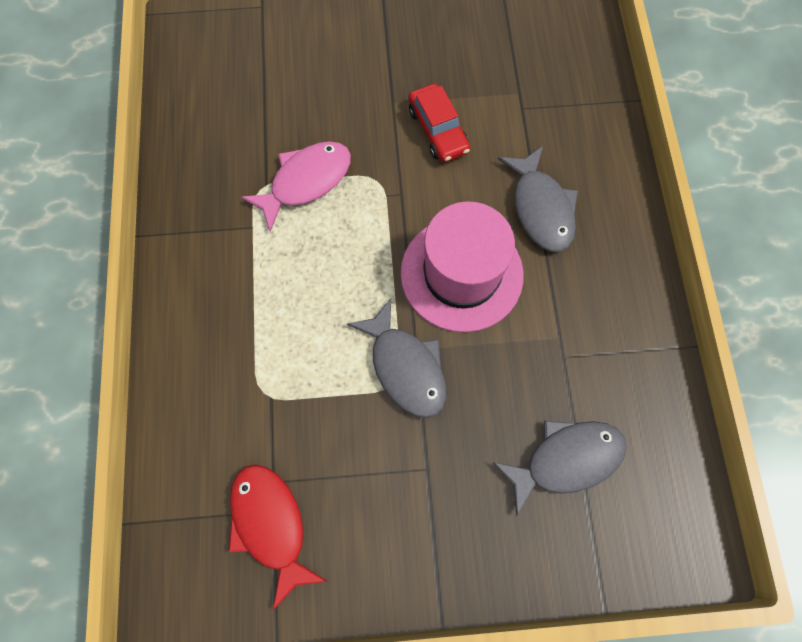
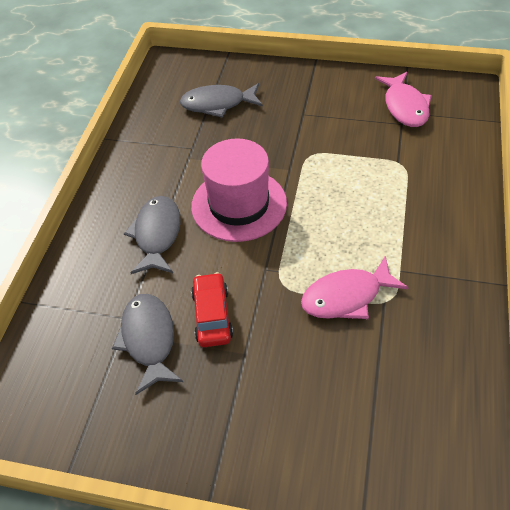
camera: 160 degrees left, 20 degrees down
(271, 525) = (405, 106): red fish -> pink fish
(405, 367) = (300, 161): grey fish -> grey fish (149, 340)

